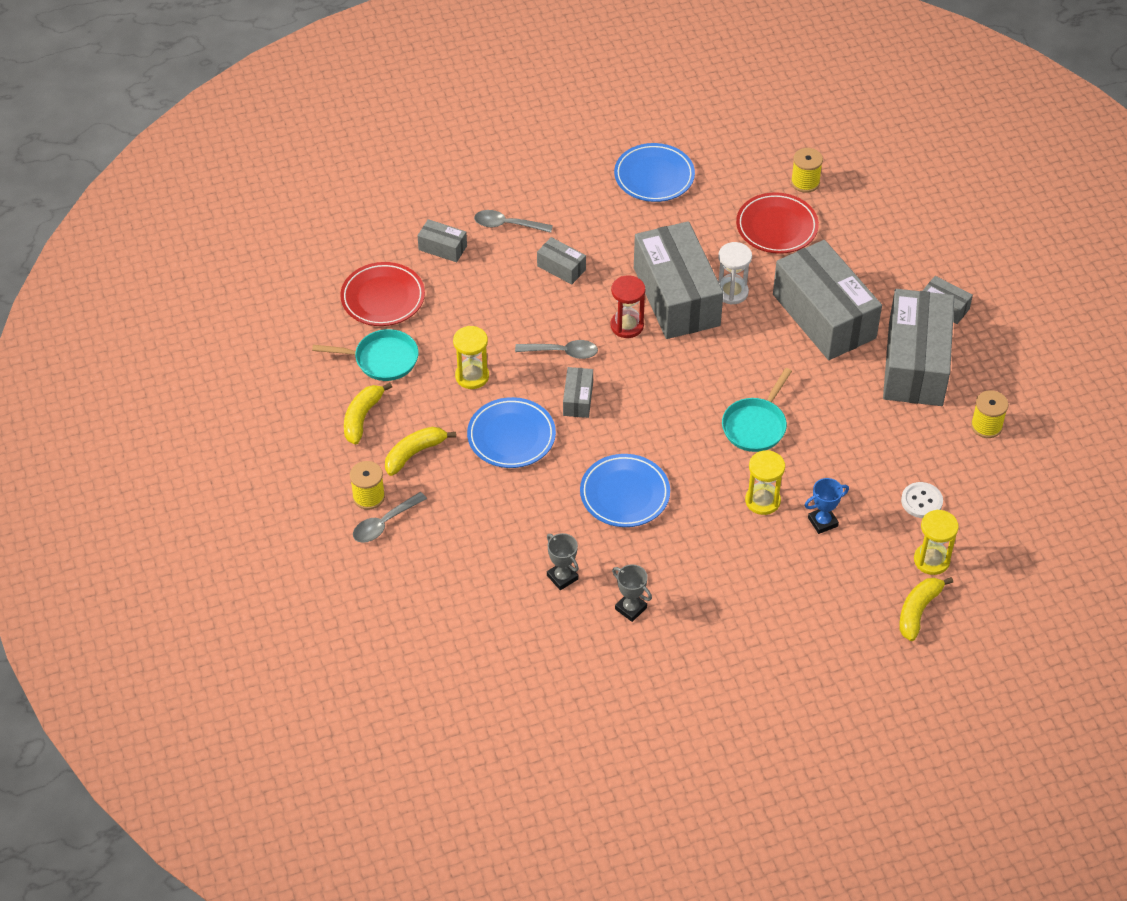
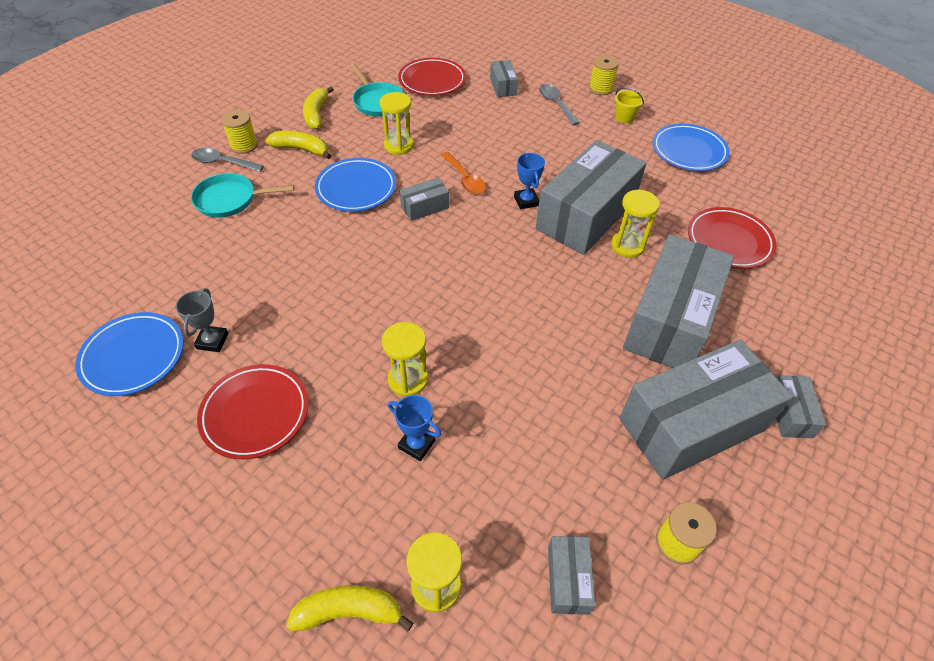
camera: 55 degrees right, 0 degrees up
(362, 417) = (316, 114): yellow banana -> yellow banana turned 75 degrees counterclockwise
(561, 268) = (546, 144): grey box -> grey box (567, 579)
(562, 352) = (465, 179): grey spoon -> orange spoon
(562, 577) = (224, 280): grey trophy -> none
(570, 188) = (624, 117): none -> yellow bucket
(624, 494) = (344, 278): blue plate -> blue plate (133, 357)
(627, 326) = (526, 201): red hourglass -> blue trophy
(727, 605) = (255, 413): none -> red plate
(731, 292) = (627, 246): white hourglass -> yellow hourglass
(755, 425) = (495, 331): turquoise pan -> turquoise pan (230, 200)
(805, 182) = (798, 237): yellow spool -> yellow spool (600, 88)
(921, 501) = (514, 528): white button -> none

